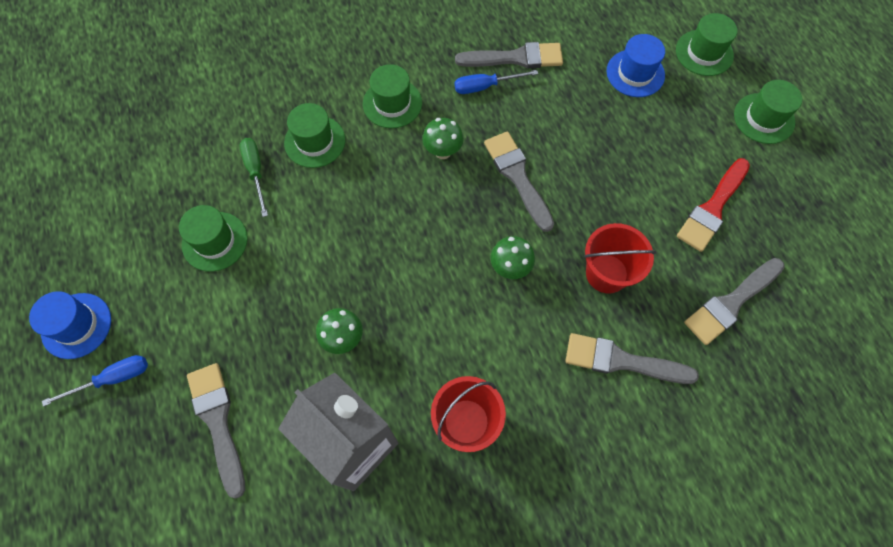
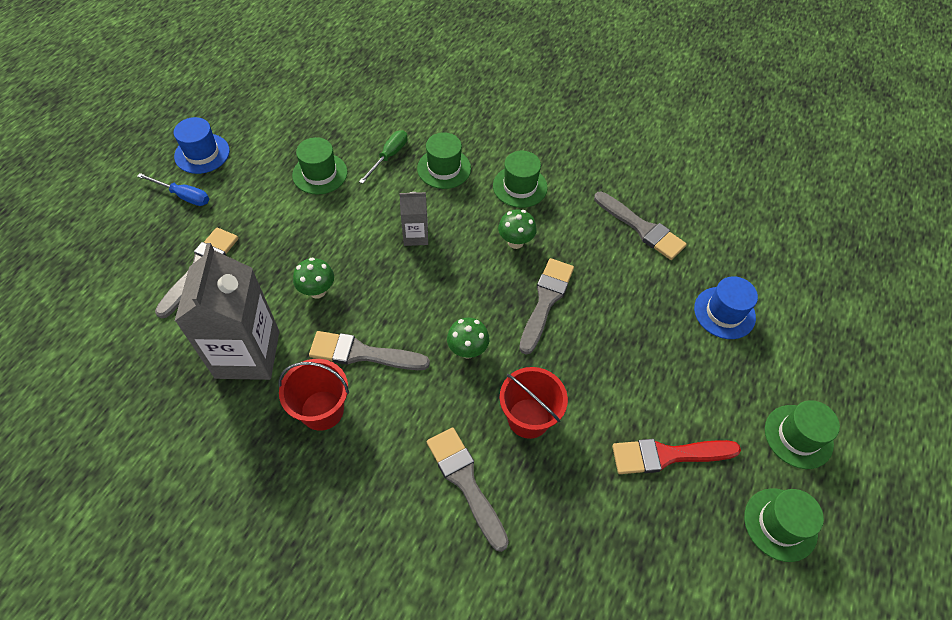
camera: 45 degrees right, 10 degrees down
(363, 218) = (415, 236): none -> grey carton
(485, 86) = (596, 228): blue screwdriver -> none
(704, 53) = (804, 347): green hat -> green hat (780, 524)
(731, 303) = (597, 531): grey brush -> grey brush (362, 353)

